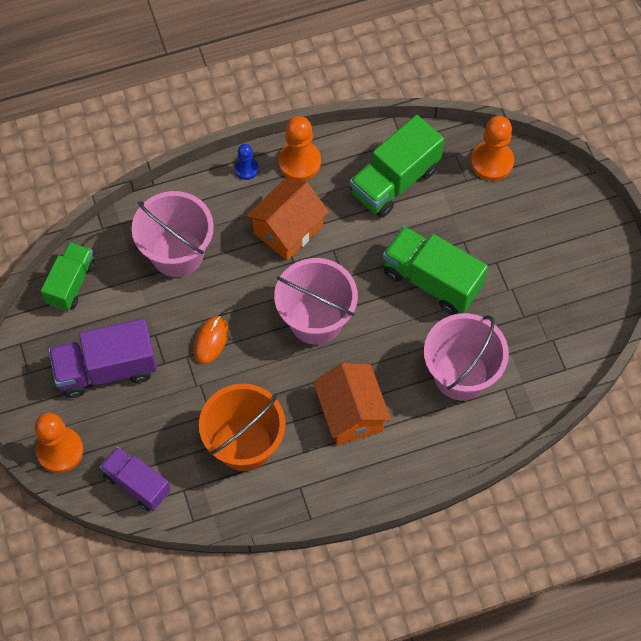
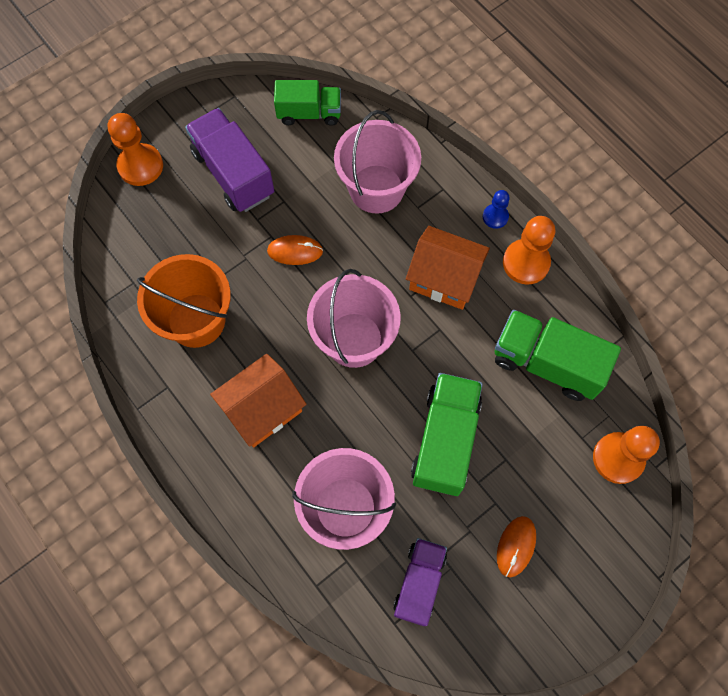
camera: 70 degrees right, 5 degrees up
(137, 484) = (127, 241): purple truck -> purple truck (419, 583)
(535, 260) = (516, 546): none -> orange mouse

